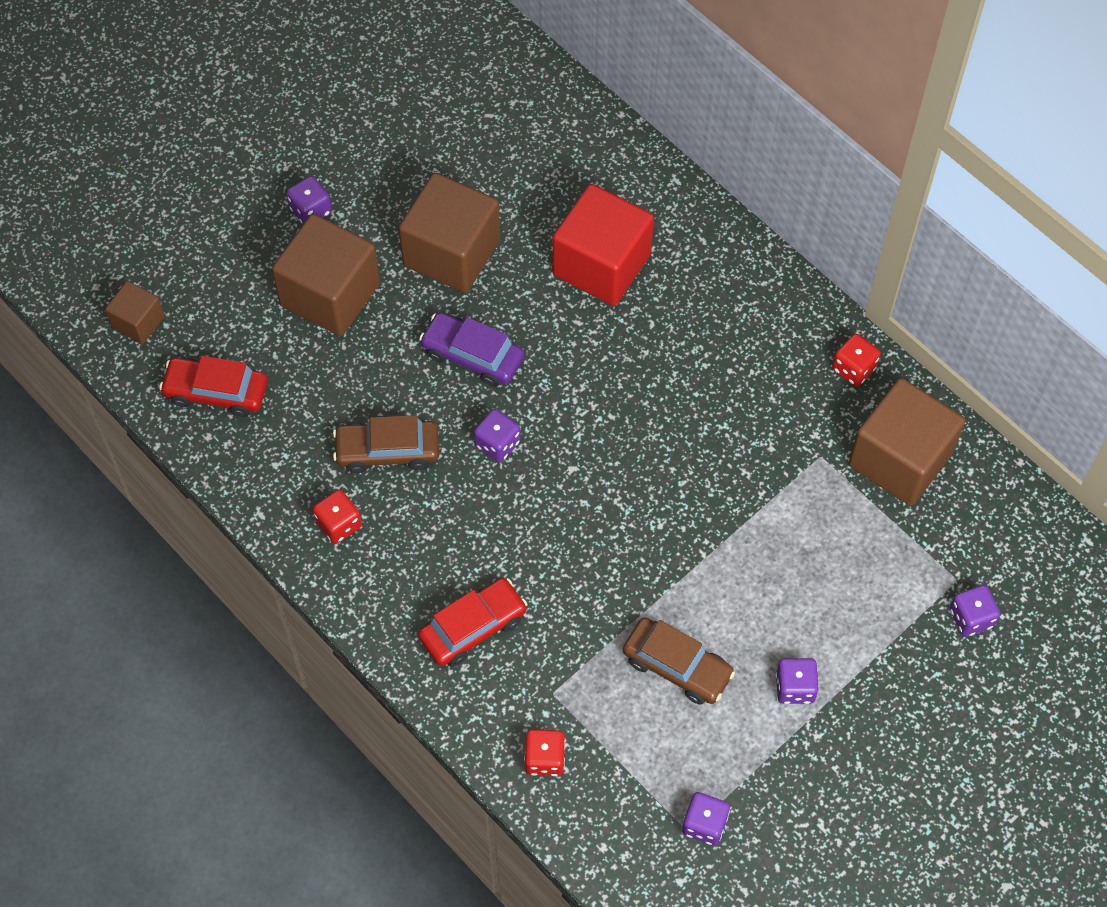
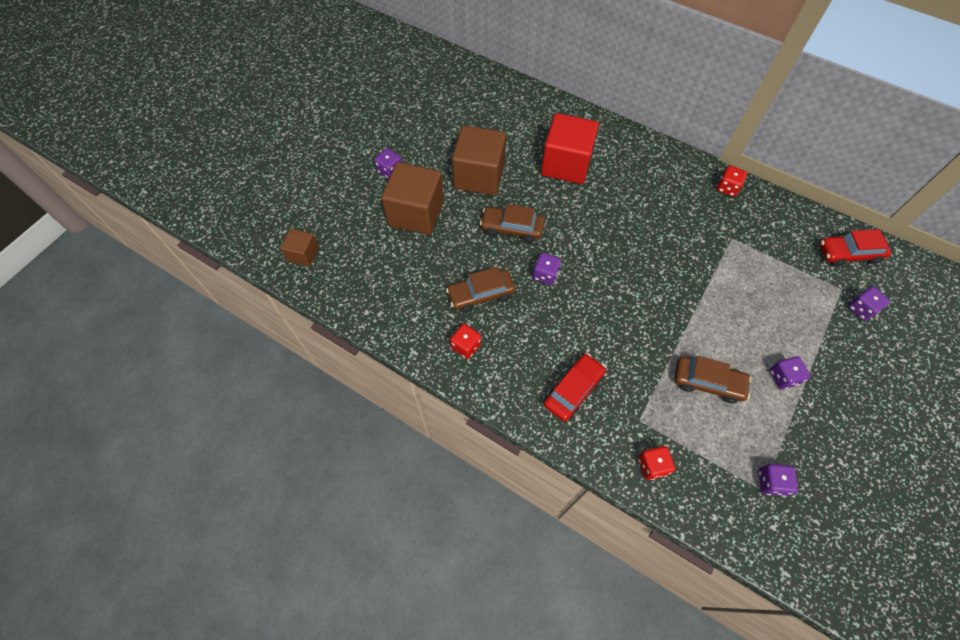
camera: 15 degrees left, 0 degrees up
(216, 392) = (364, 284): red car -> red car (848, 253)
(472, 355) = (512, 228): purple car -> brown car
(900, 459) = (776, 230): brown cube -> none

